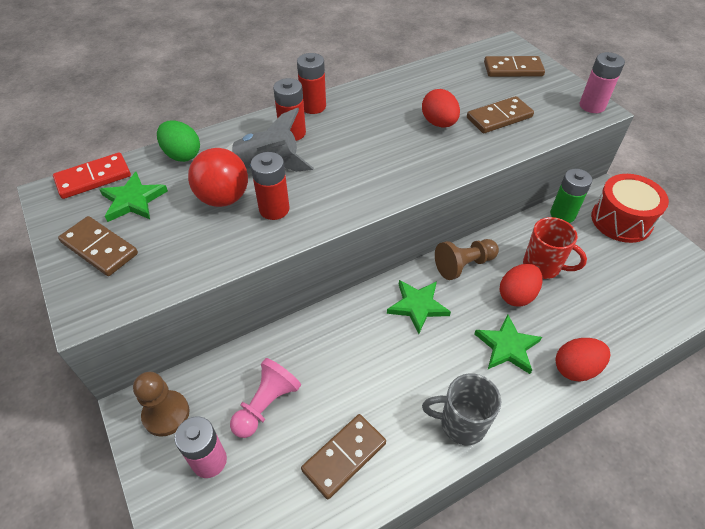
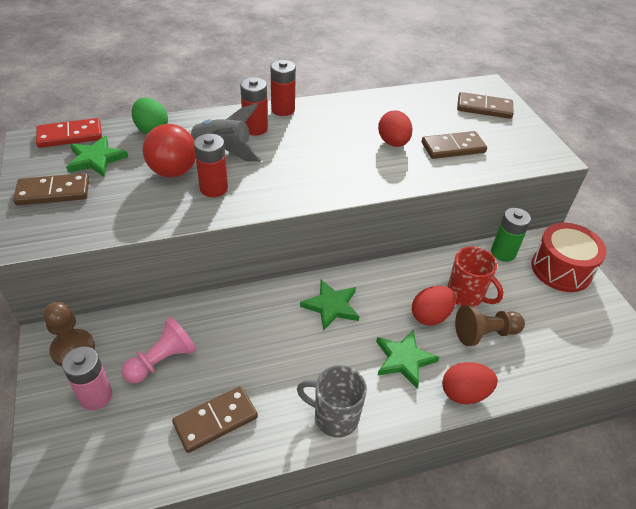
camera: 10 degrees right, 5 degrees down
(99, 248) = (53, 192): brown domino -> brown domino turned 60 degrees counterclockwise
(464, 265) = (389, 279): brown pawn -> brown pawn (485, 334)
(592, 106) = (549, 152): pink battery -> none

